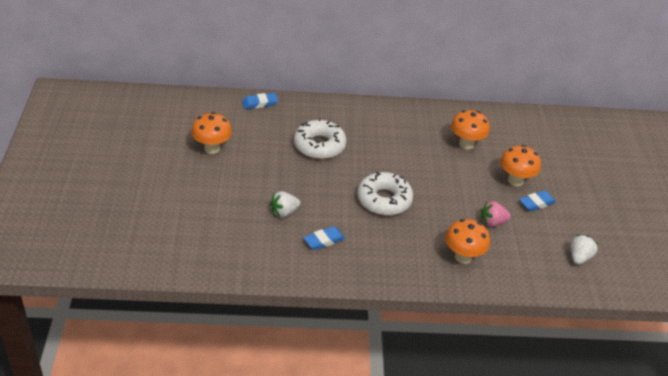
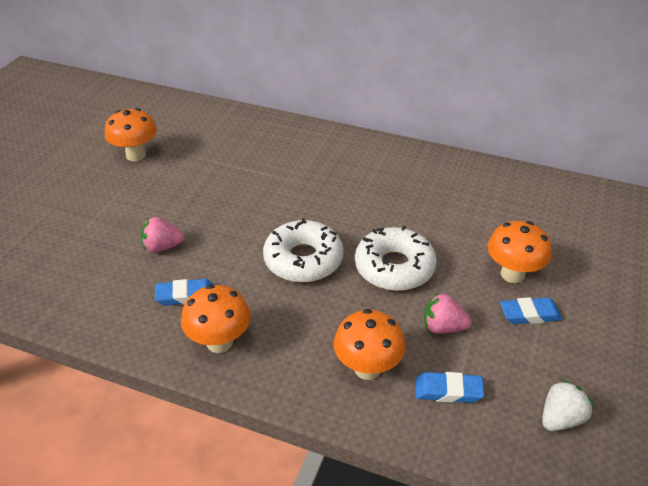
camera: 25 degrees right, 0 degrees up
(259, 103) = (228, 116): blue eraser -> blue eraser (448, 391)
(284, 212) = (162, 247): white strawberry -> pink strawberry
(319, 145) = (265, 175): white donut -> white donut (394, 267)
(466, 144) = (465, 210): orange mushroom -> orange mushroom (219, 342)

